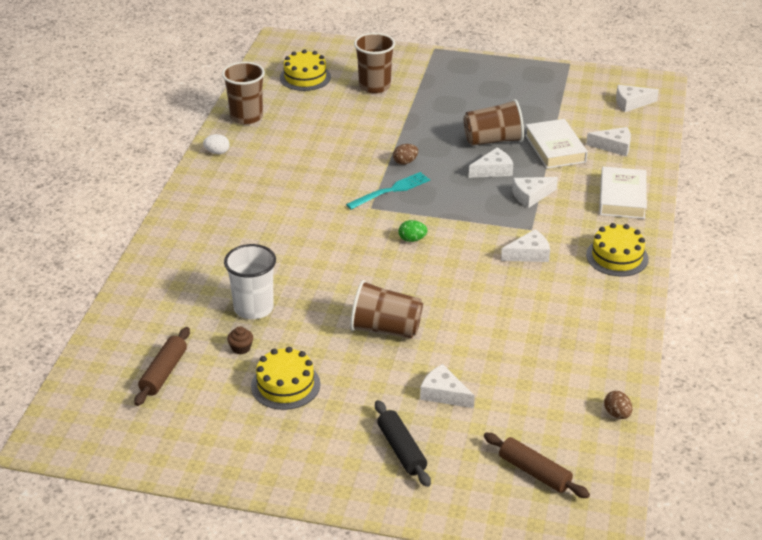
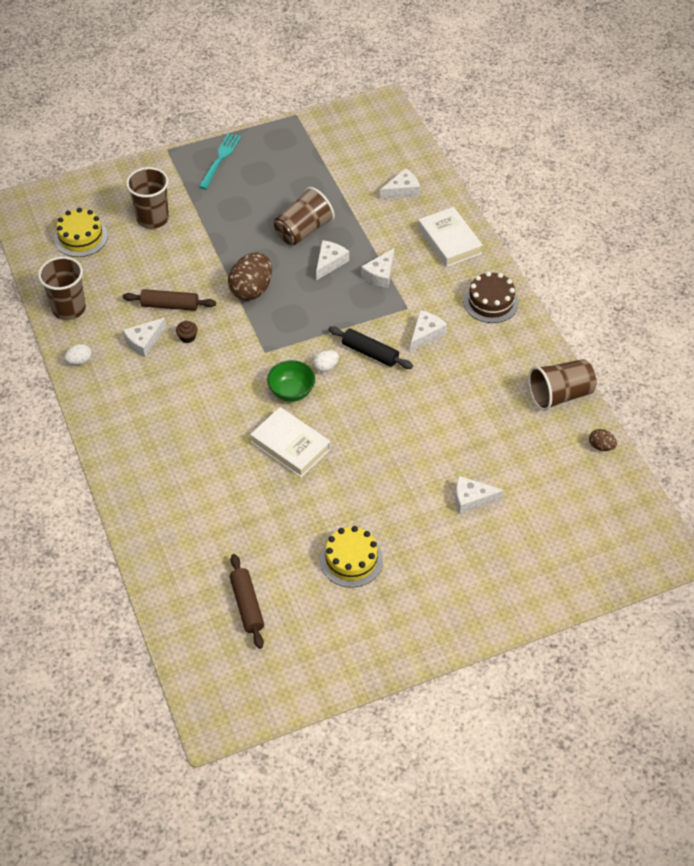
camera: 35 degrees left, 15 degrees up
(241, 348) = (286, 546): brown cupcake -> brown cupcake (187, 337)
(253, 308) = (261, 503): white cup -> none
(364, 244) = (291, 392): none -> green bowl
(385, 329) = (380, 464): brown cup -> brown cup (560, 395)
(391, 190) = (266, 325): turquoise fork -> turquoise fork (220, 159)
(401, 450) = (484, 565): black rolling pin -> black rolling pin (370, 353)
(405, 162) = (251, 290): brown egg -> brown egg, size x2.06
(412, 239) = (326, 367): green egg -> white egg
(534, 472) = (587, 528): brown rolling pin -> brown rolling pin (170, 305)
(555, 148) = (359, 215): white book -> white book (290, 446)
(617, 257) = (490, 302): yellow cake -> brown cake
(631, 103) = (379, 136): white cheese -> white cheese (144, 341)

